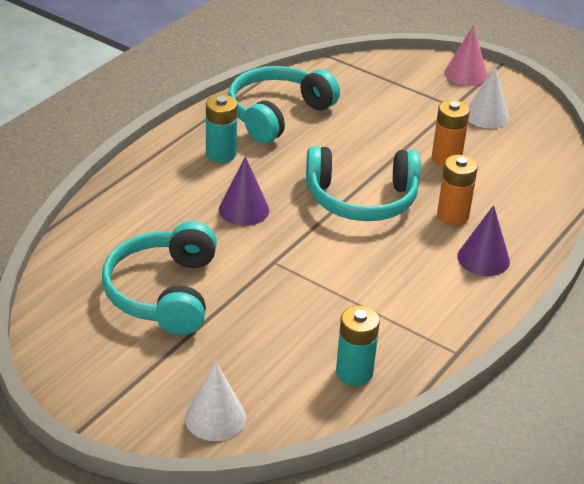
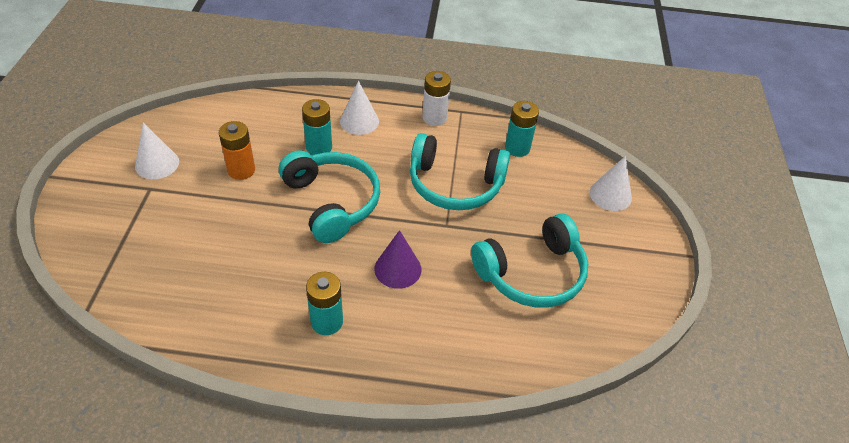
camera: 120 degrees left, 10 degrees up
(277, 114) = (231, 307): turquoise headphones -> turquoise headphones (455, 184)
(452, 215) = (319, 147): orange battery -> turquoise battery
(456, 322) = (434, 118): none -> white battery
(465, 74) = (83, 195): pink cone -> none
(483, 258) = (359, 121): purple cone -> white cone

